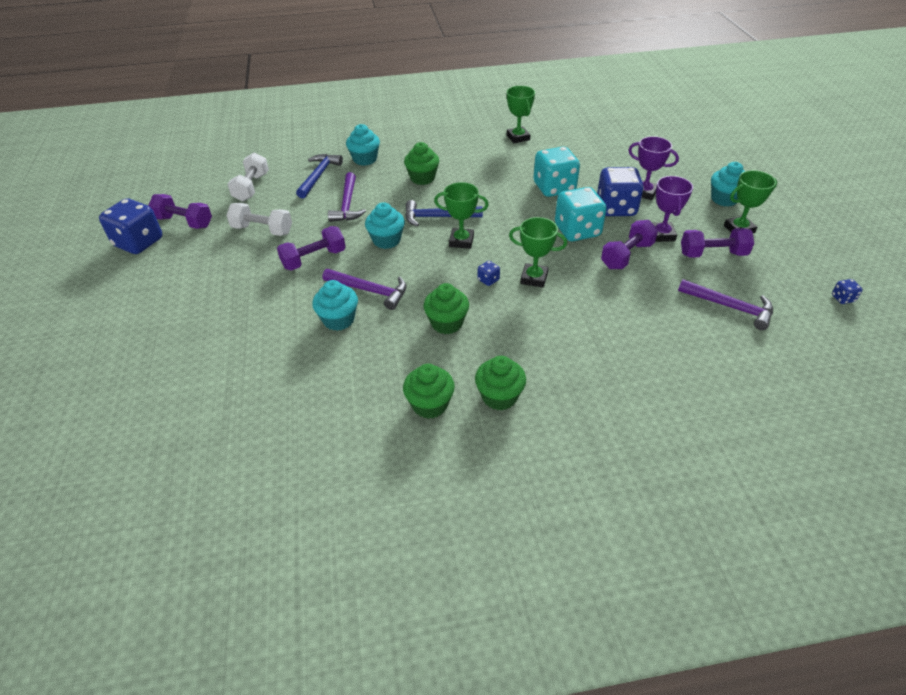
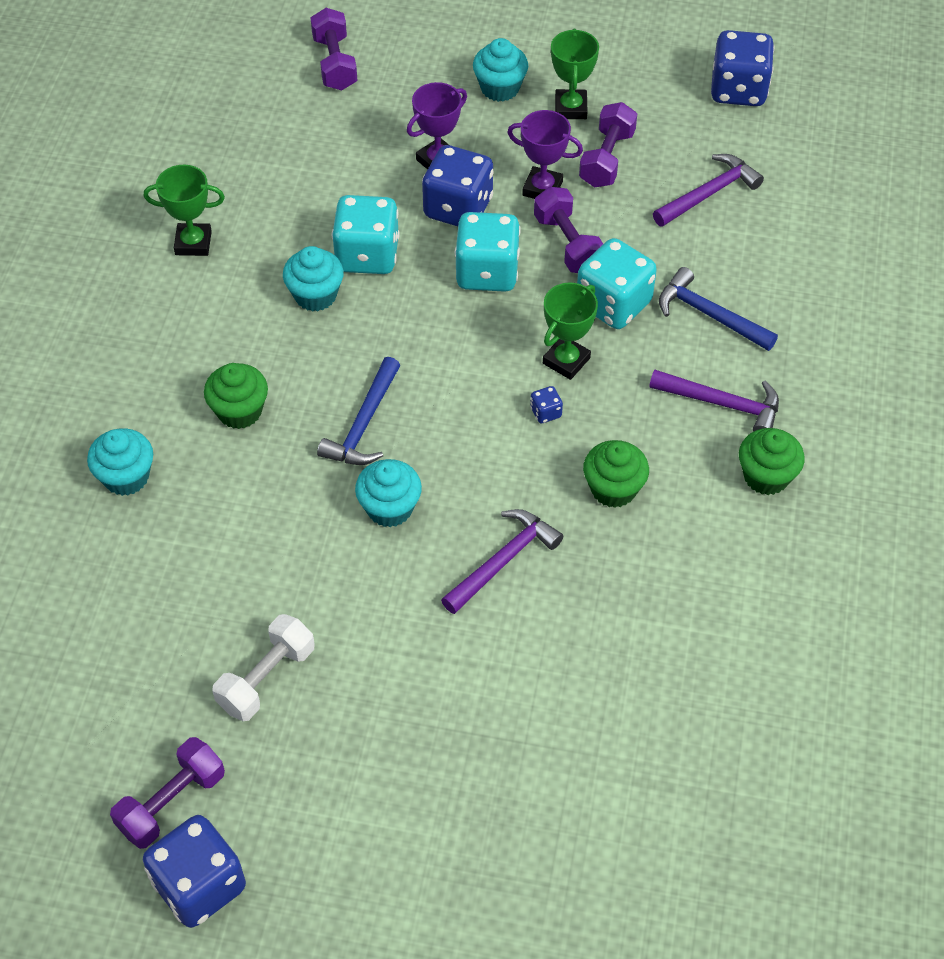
camera: 70 degrees left, 10 degrees up
(251, 187) = (115, 675): white dumbbell -> none
(314, 259) = (389, 617): purple dumbbell -> purple dumbbell (335, 63)
(319, 176) = (139, 560): blue hammer -> blue hammer (709, 314)
(338, 320) = (550, 615): turquoise cupcake -> turquoise cupcake (315, 295)
(347, 204) = (258, 537): purple hammer -> purple hammer (722, 404)
(430, 404) = (753, 552): green cupcake -> none
(461, 241) = (441, 414): green trophy -> none
(594, 287) = (613, 304): none -> turquoise dice
(842, 298) = (738, 90): blue dice -> blue dice, size x2.41

